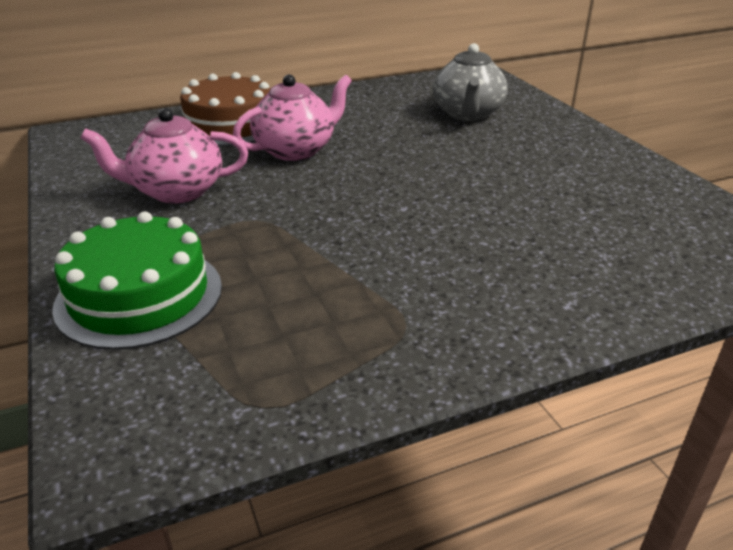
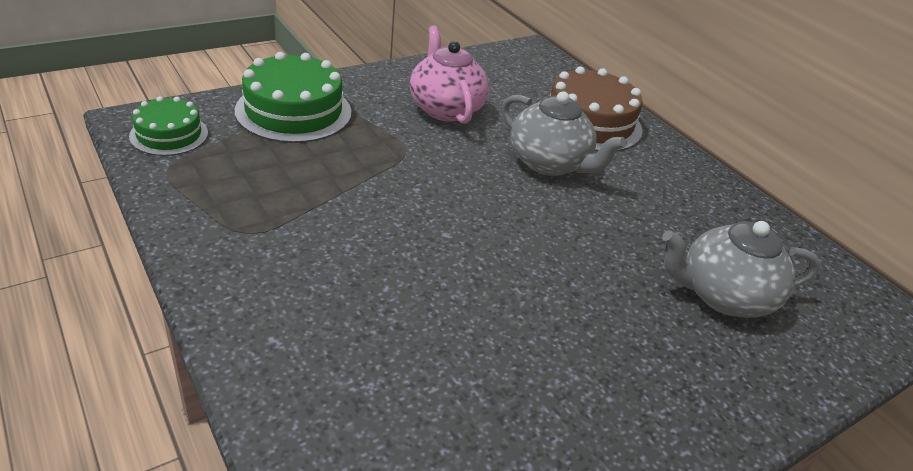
camera: 75 degrees right, 5 degrees up
(164, 414) = (169, 134): none -> green cake
(296, 150) = (549, 163): pink teapot -> grey teapot

